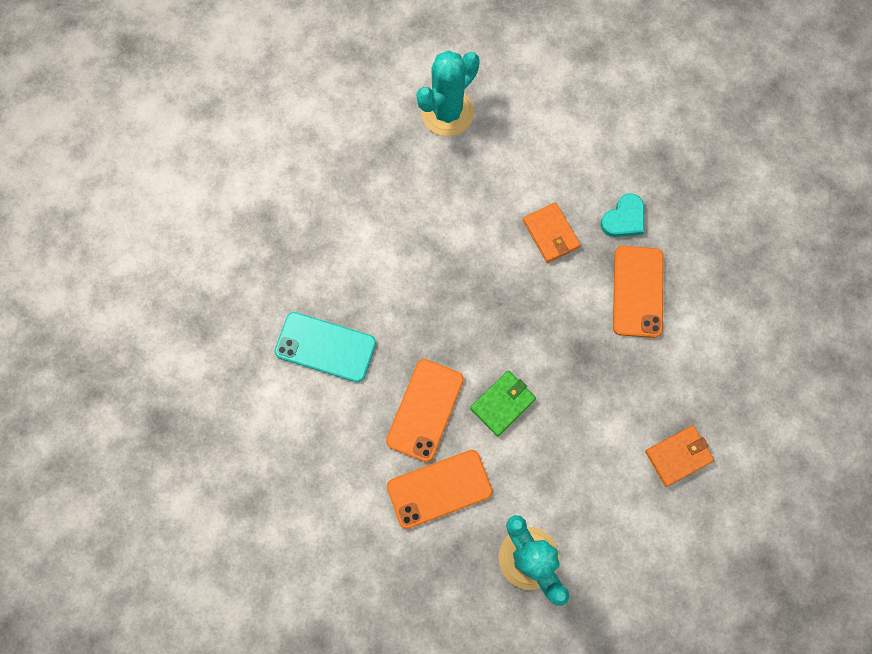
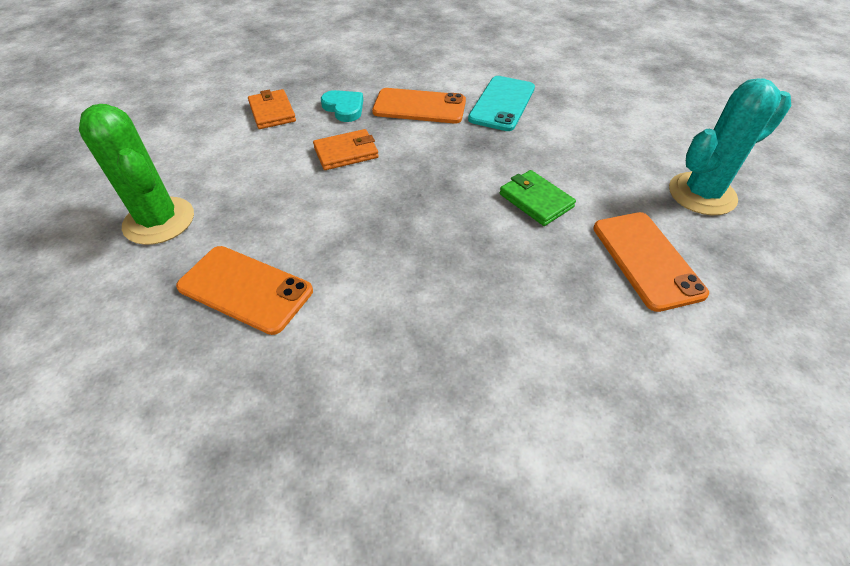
camera: 85 degrees left, 25 degrees down
(325, 347) = (462, 375): turquoise phone -> turquoise phone (502, 103)
(425, 410) = (549, 267): orange phone -> orange phone (245, 289)
(447, 113) = (159, 221): turquoise cactus -> green cactus
(678, 456) = (575, 99): orange wallet -> orange wallet (272, 112)

